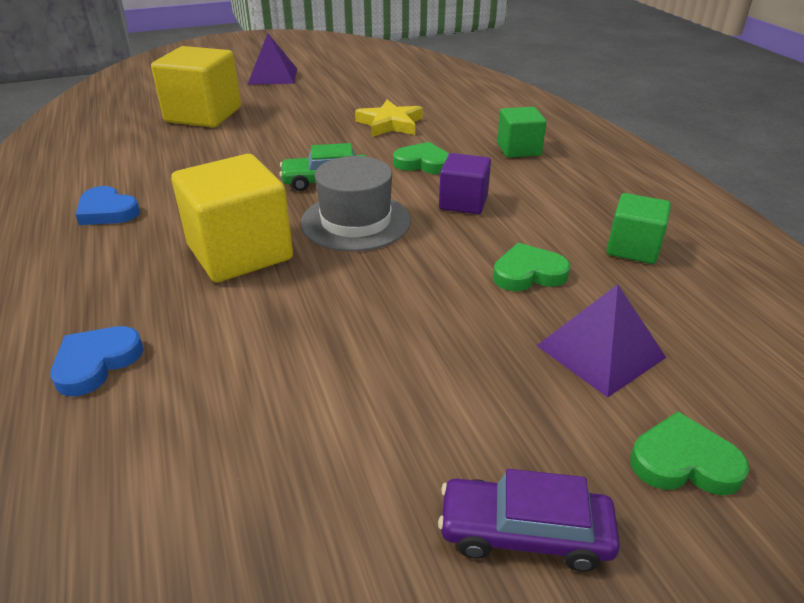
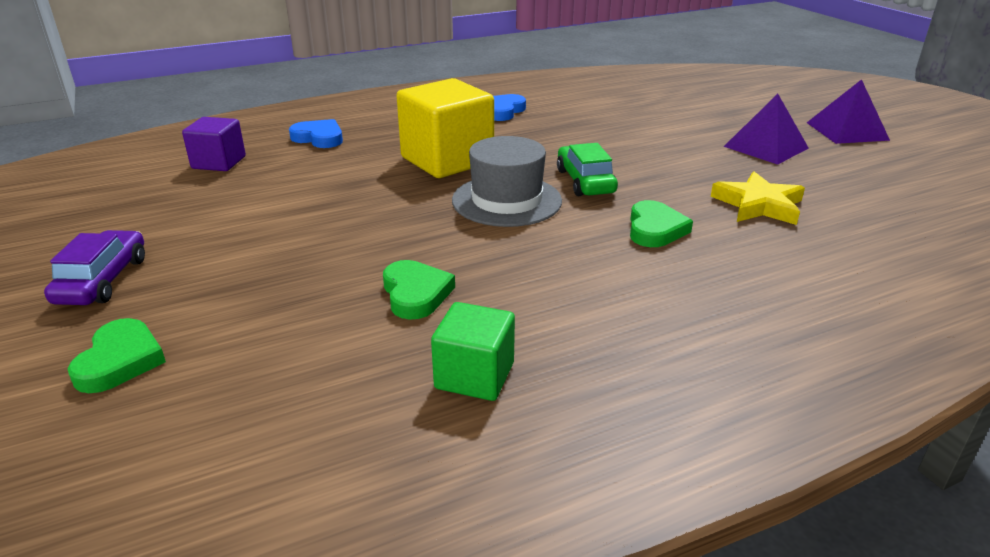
camera: 85 degrees right, 5 degrees down
(203, 115) = (704, 115): yellow cube -> none
(463, 202) = (563, 256): purple cube -> purple cube (219, 162)
(518, 149) = (741, 298): green cube -> none
(600, 351) = (277, 330): purple pyramid -> purple pyramid (766, 147)

